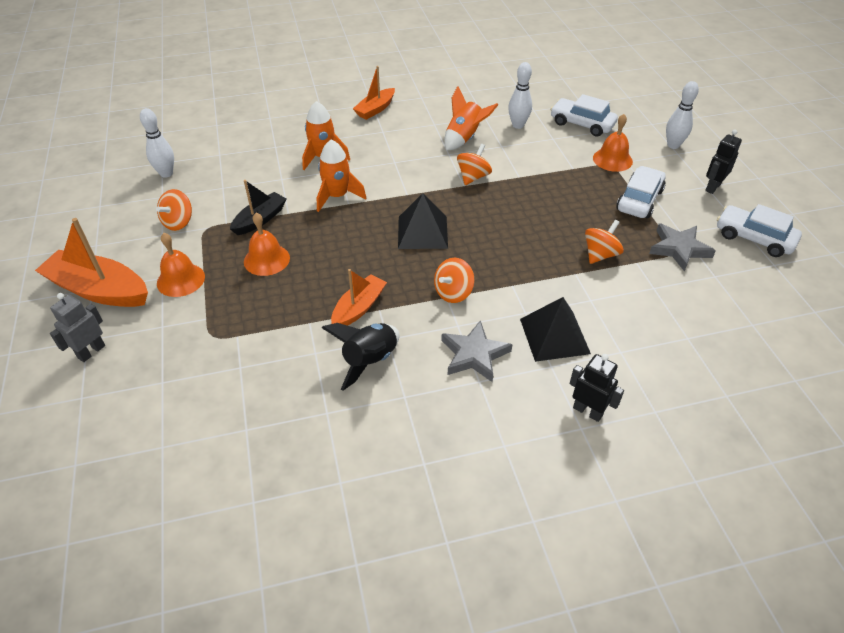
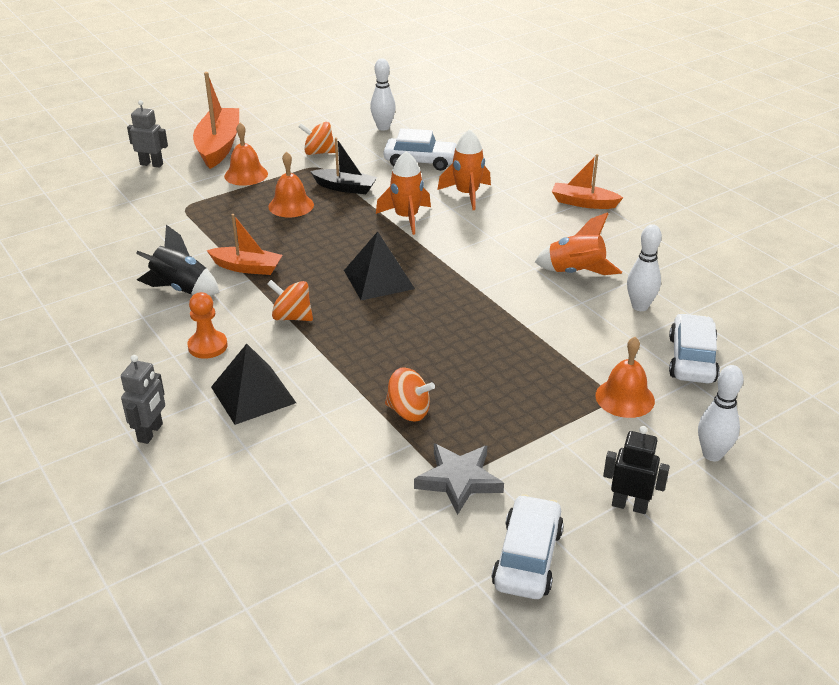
camera: 70 degrees right, 10 degrees down
(473, 177) = (500, 293): orange spinning top -> none
(474, 354) = (207, 346): grey star -> orange pawn
(588, 411) = (150, 433): black robot -> grey robot
(639, 200) = (545, 433): white car -> white car (421, 162)

